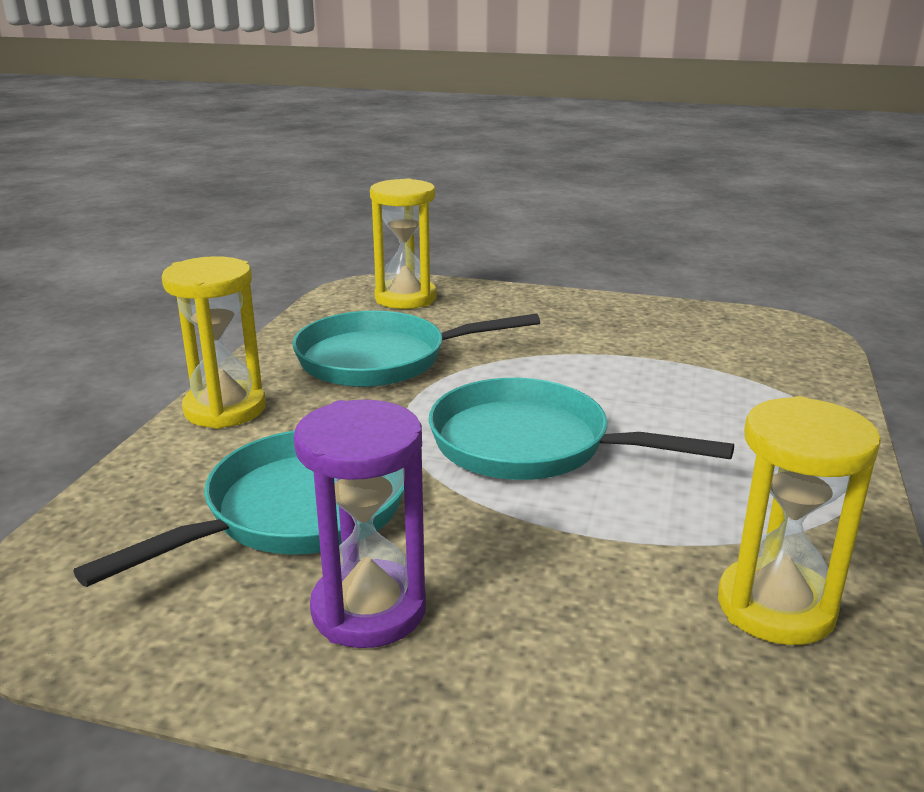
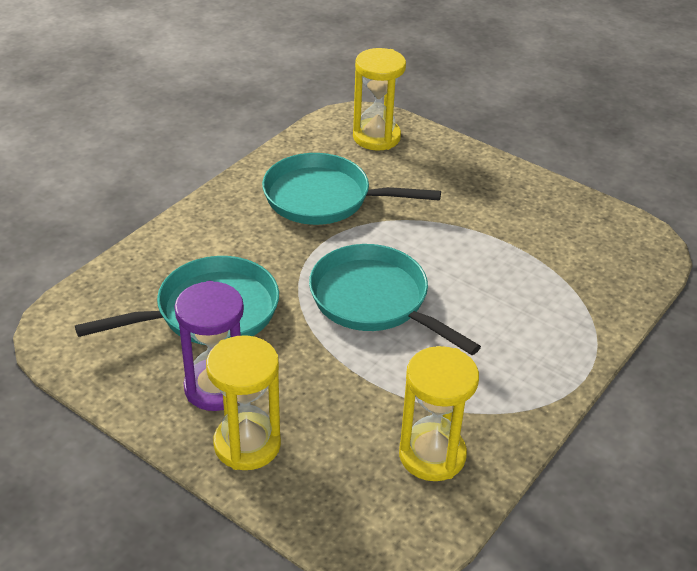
camera: 20 degrees right, 15 degrees up
(225, 409) = (204, 218): yellow hourglass -> yellow hourglass (247, 444)

